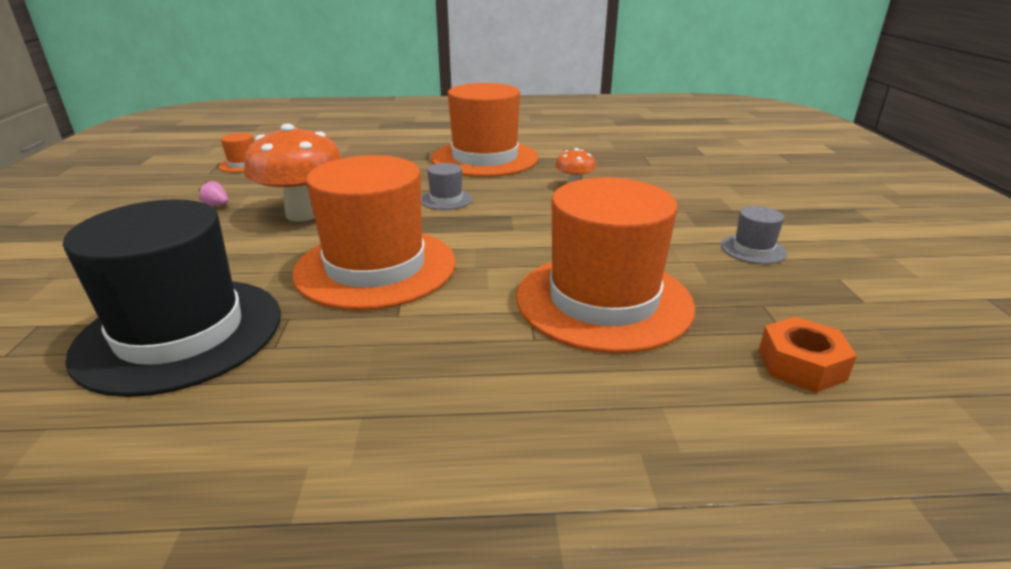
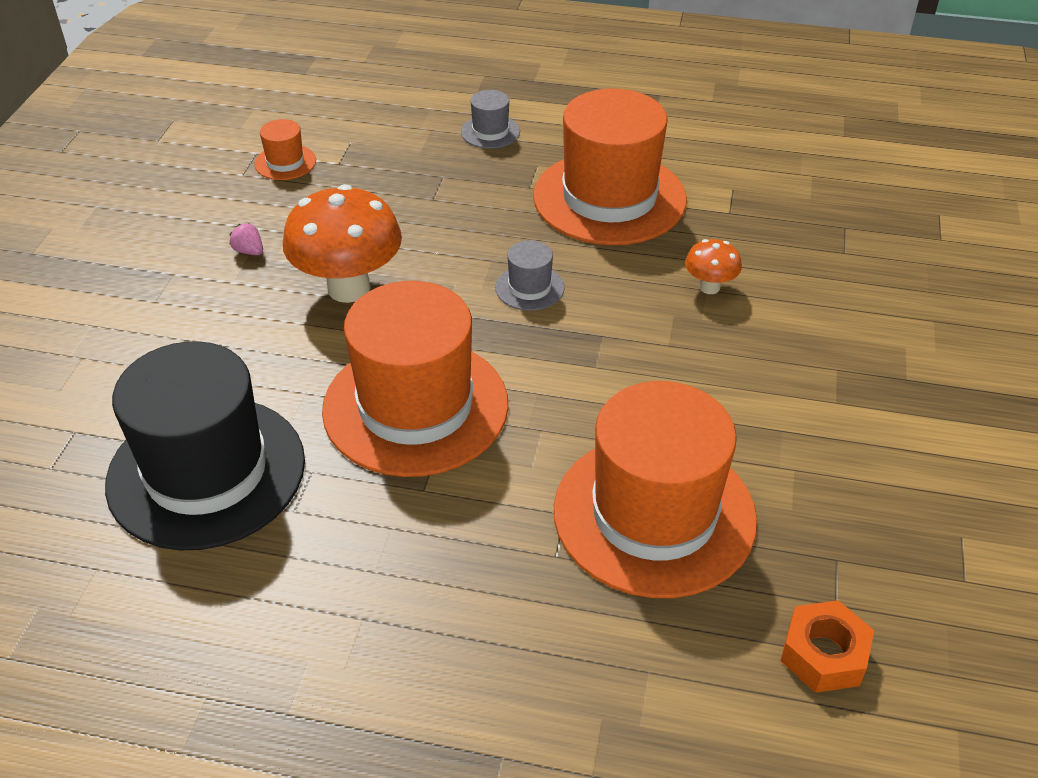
camera: 15 degrees right, 15 degrees up
(753, 249) = (885, 463): grey hat -> grey hat (490, 132)

